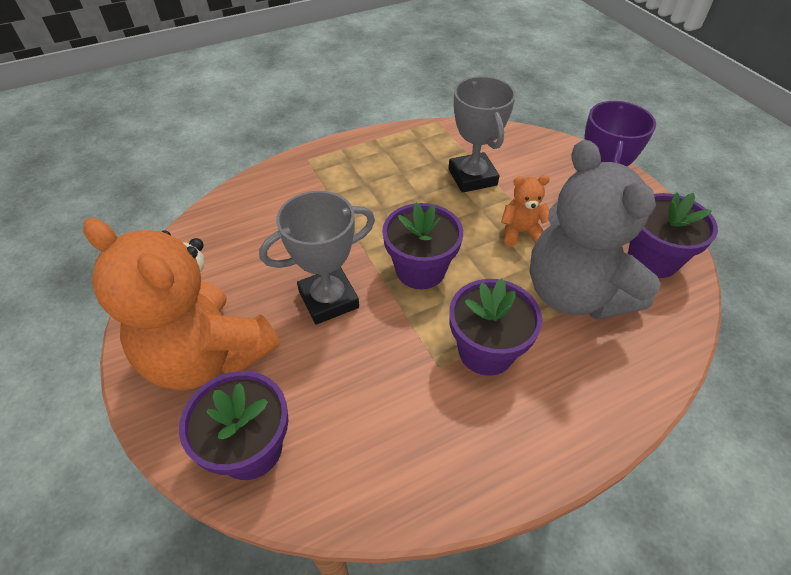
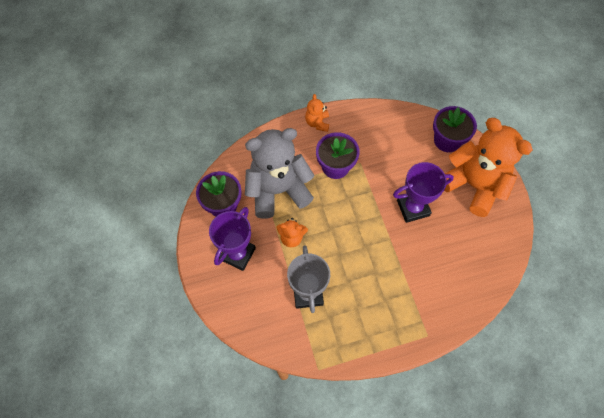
camera: 170 degrees left, 15 degrees up
(328, 299) = (413, 208): grey trophy -> purple trophy
(420, 270) = (359, 219): purple flower pot -> none
(557, 443) = (317, 123): none -> orange teddy bear
(574, 293) = (278, 190): grey teddy bear -> grey teddy bear turned 90 degrees counterclockwise

